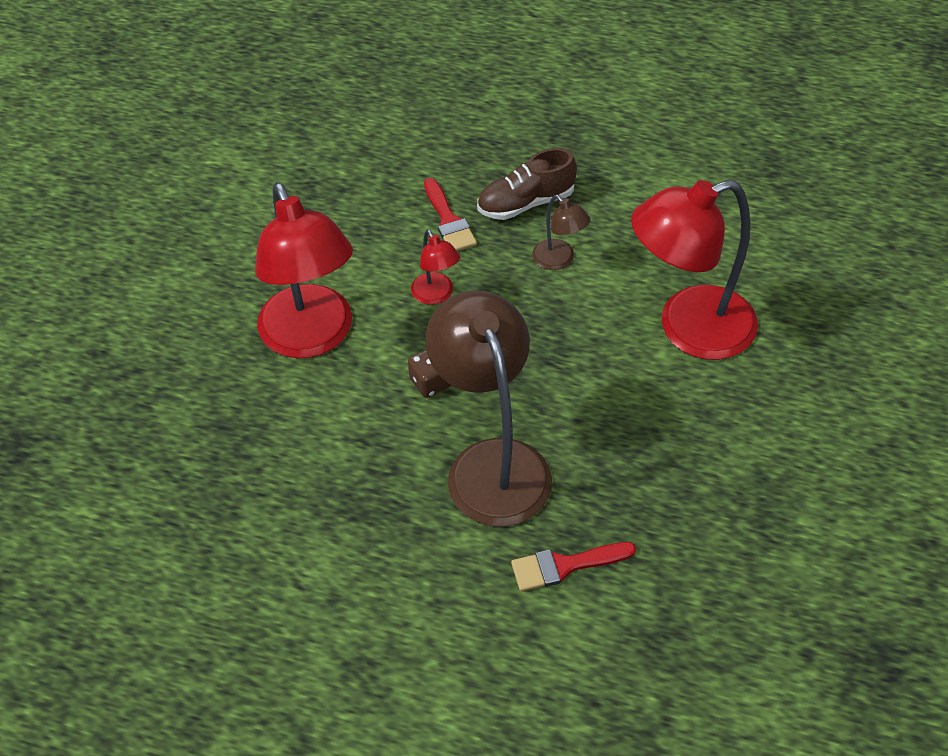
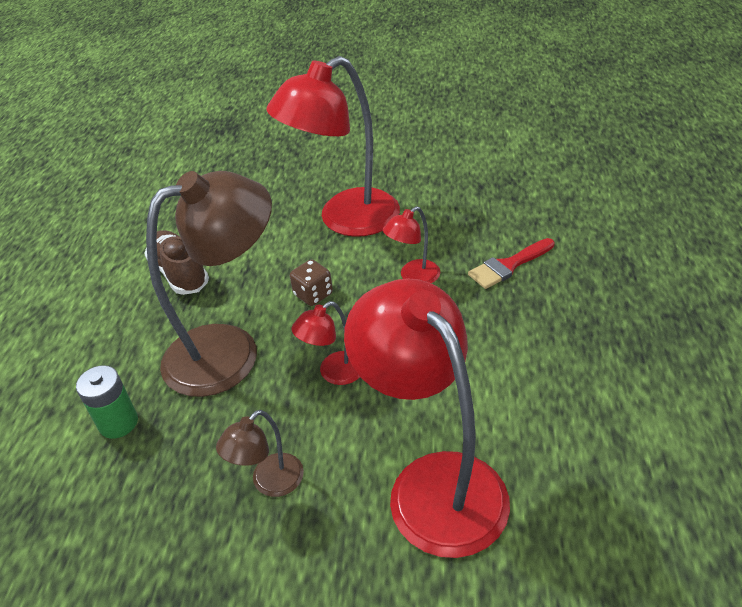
camera: 80 degrees right, 10 degrees down
(526, 203) = (560, 313): brown shoe -> brown shoe (179, 273)
(550, 379) = (334, 373): none -> red lamp
(559, 260) = (492, 352): brown lamp -> brown lamp (270, 483)
(565, 566) = (118, 423): red brush -> green battery

